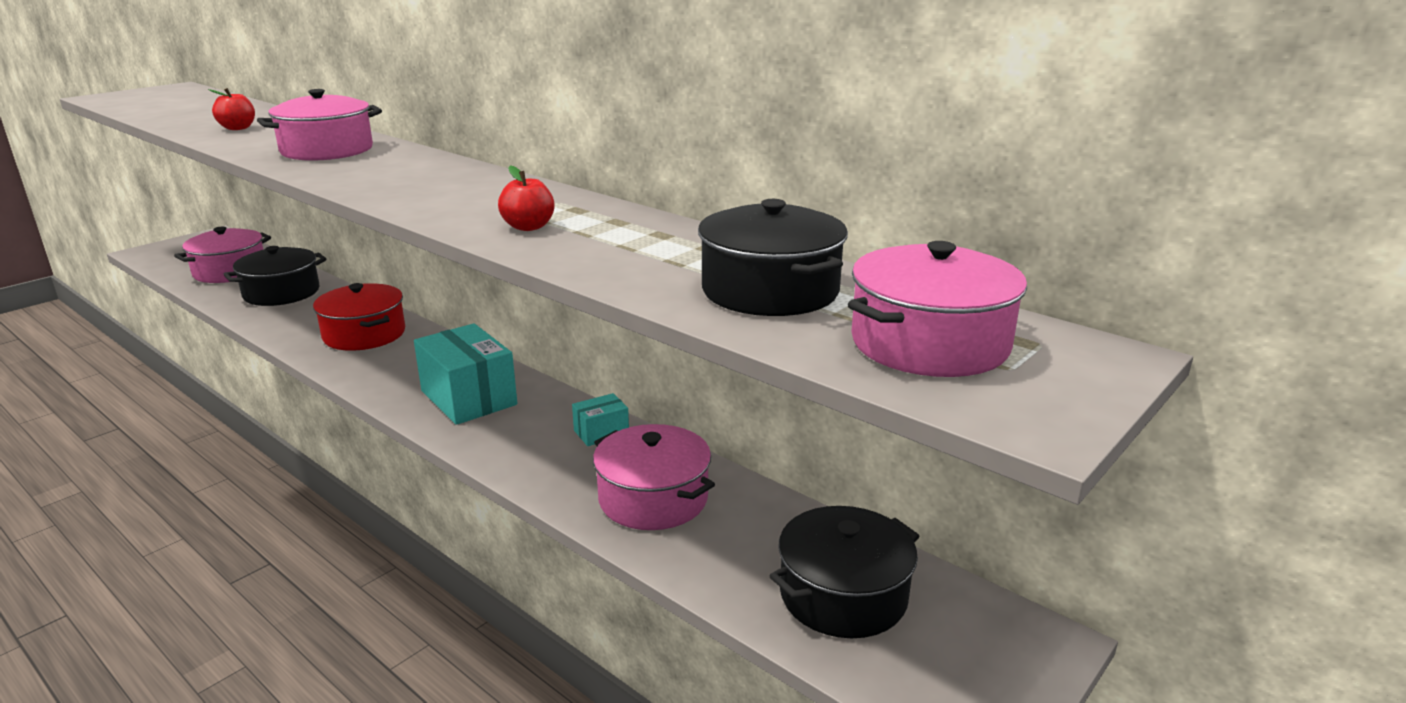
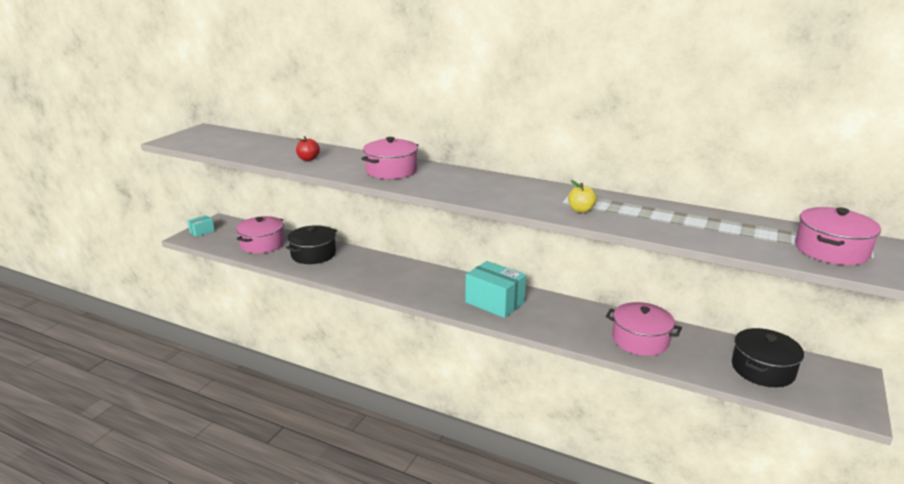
camera: 15 degrees left, 0 degrees up
(364, 334) = (395, 274): red pot -> none
(528, 227) = (581, 210): red apple -> yellow apple
(601, 432) = (582, 311): turquoise box -> turquoise box (202, 231)
(770, 290) = (737, 233): black pot -> none

